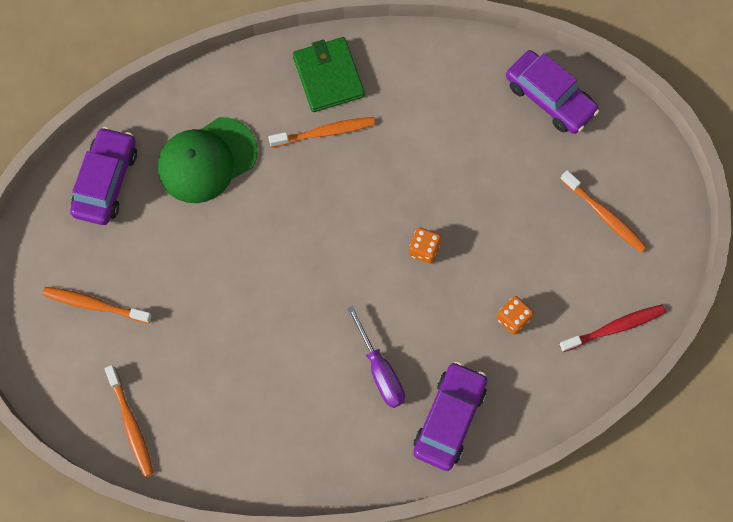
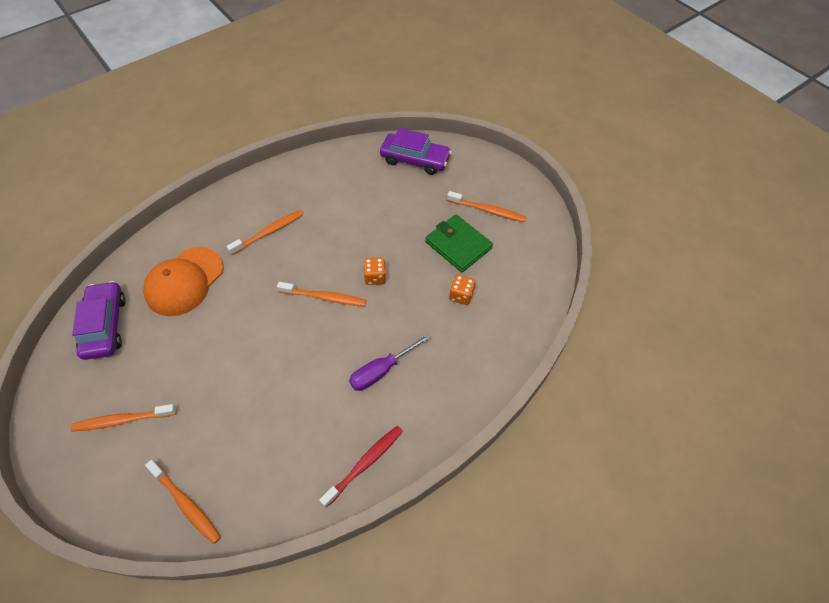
camera: 25 degrees left, 15 degrees down
(207, 160) = (184, 281): green cap -> orange cap
(328, 76) = (257, 199): green wallet -> green wallet (458, 245)
(355, 251) = (324, 297): none -> orange toothbrush
(380, 370) = (381, 371): purple screwdriver -> purple screwdriver turned 105 degrees clockwise
(449, 418) = (451, 382): purple car -> none
(614, 328) = (533, 273): red toothbrush -> red toothbrush (365, 464)

